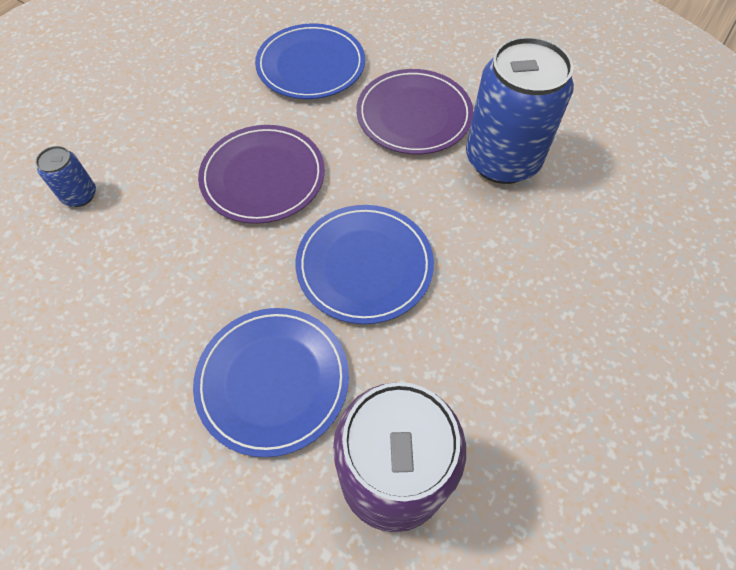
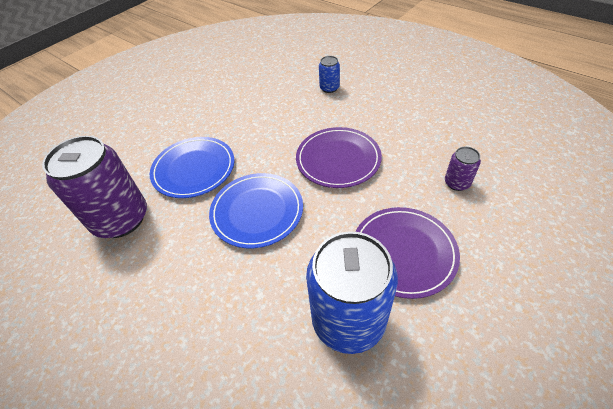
camera: 100 degrees right, 10 degrees down
(311, 65) = (457, 183): blue plate -> purple can

